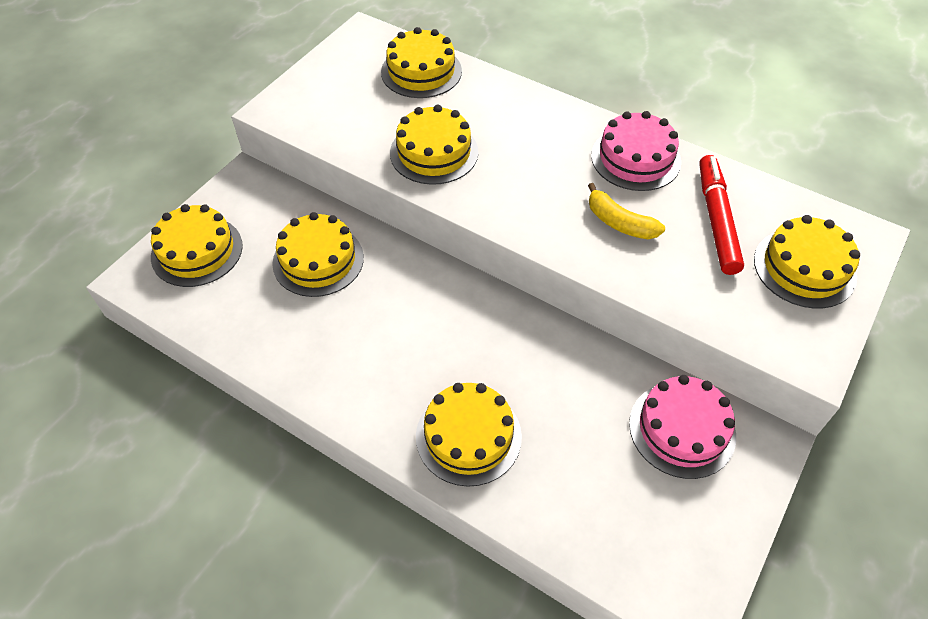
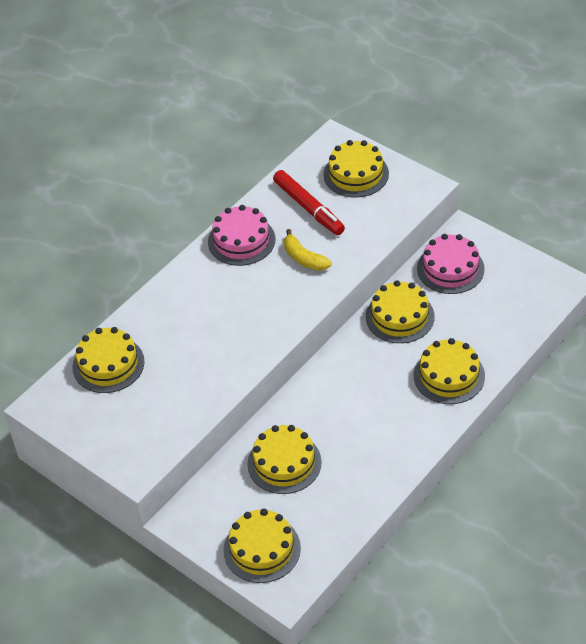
camera: 80 degrees left, 5 degrees down
(434, 152) = (212, 359): yellow cake -> yellow cake (400, 316)
(619, 222) = (304, 258): yellow banana -> yellow banana turned 90 degrees clockwise
(716, 220) = (309, 208): red marker -> red marker turned 135 degrees counterclockwise

